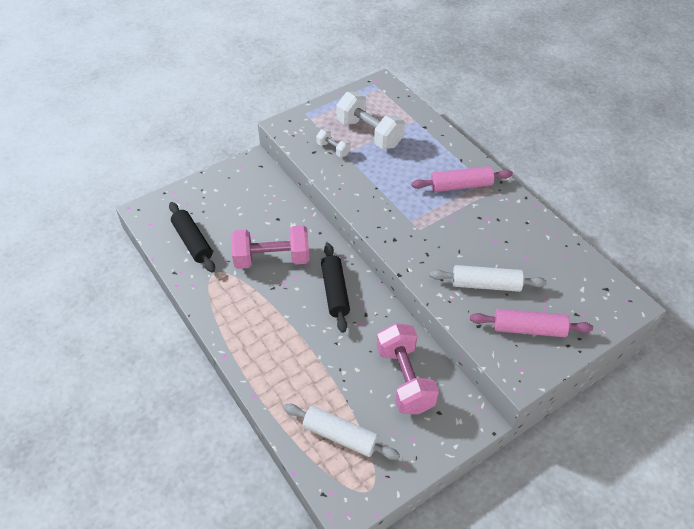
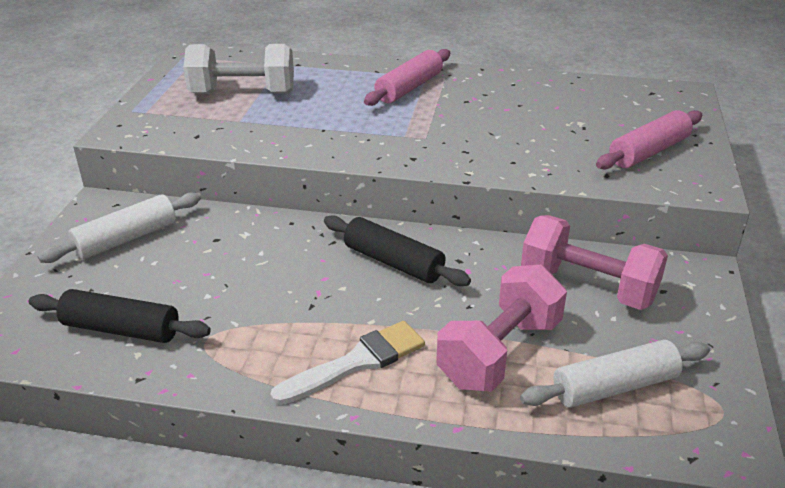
camera: 45 degrees left, 15 degrees down
(255, 332) = (356, 362): none -> white brush
(272, 259) = (267, 279): pink dumbbell -> pink dumbbell (499, 352)
(333, 149) = (219, 123): white dumbbell -> none
(485, 284) = (558, 143): white rolling pin -> white rolling pin (126, 239)

